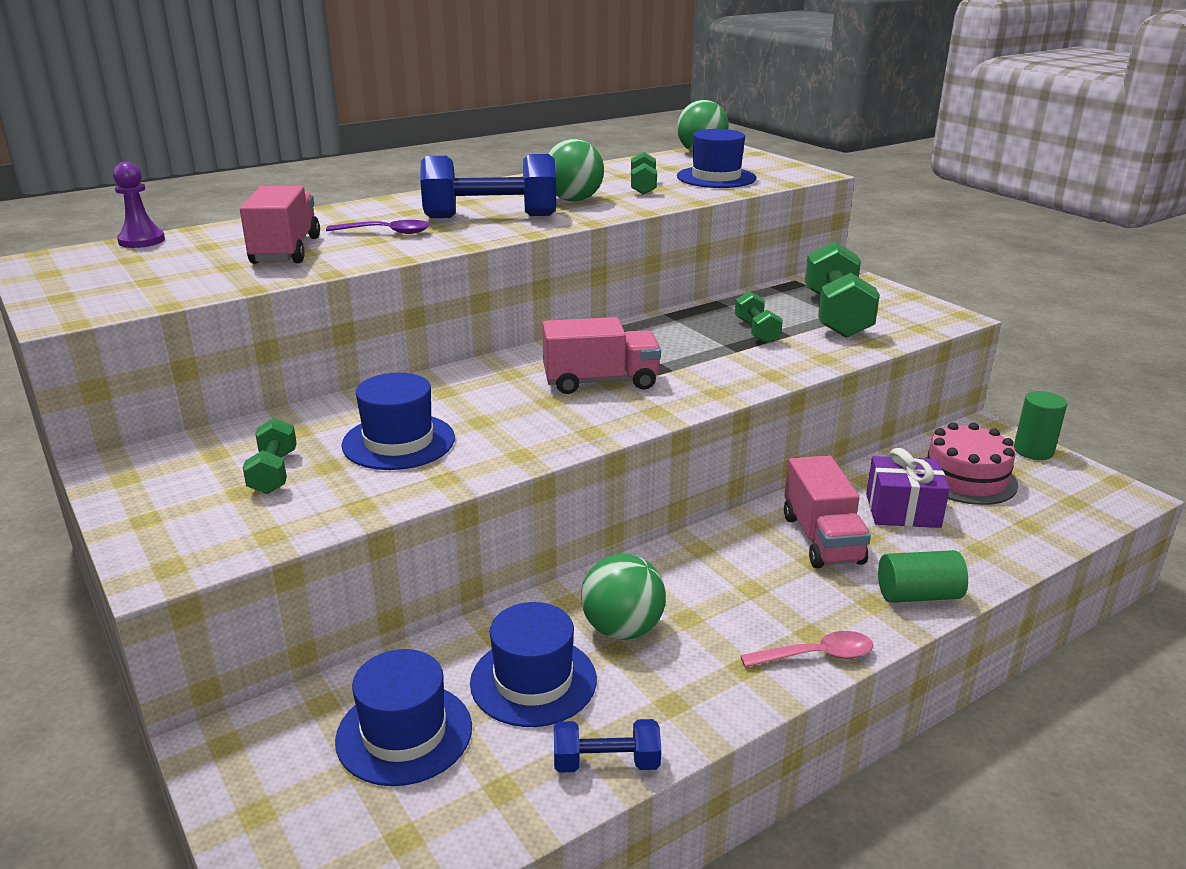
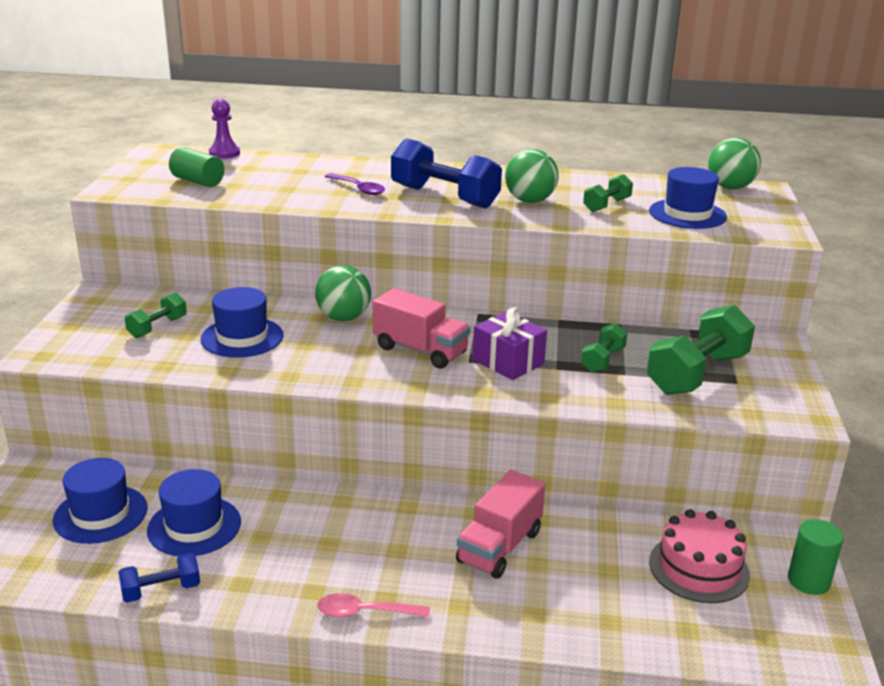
camera: 40 degrees right, 0 degrees up
(286, 251) = (280, 184): pink truck -> none
(606, 763) = (161, 590): blue dumbbell -> blue dumbbell turned 60 degrees counterclockwise
(622, 629) = (282, 527): green ball -> green ball (343, 317)
(816, 655) = (365, 612): pink spoon -> pink spoon turned 150 degrees clockwise
(902, 510) = (597, 562): purple gift -> purple gift (508, 362)
(918, 595) = (500, 621): green cylinder -> green cylinder (198, 181)

